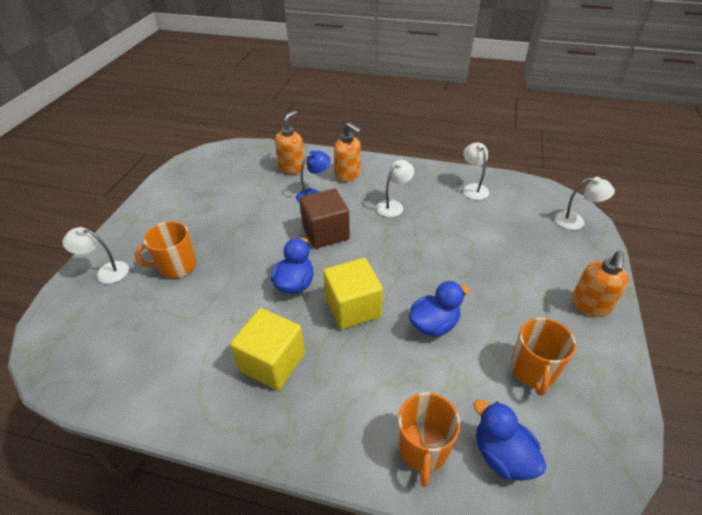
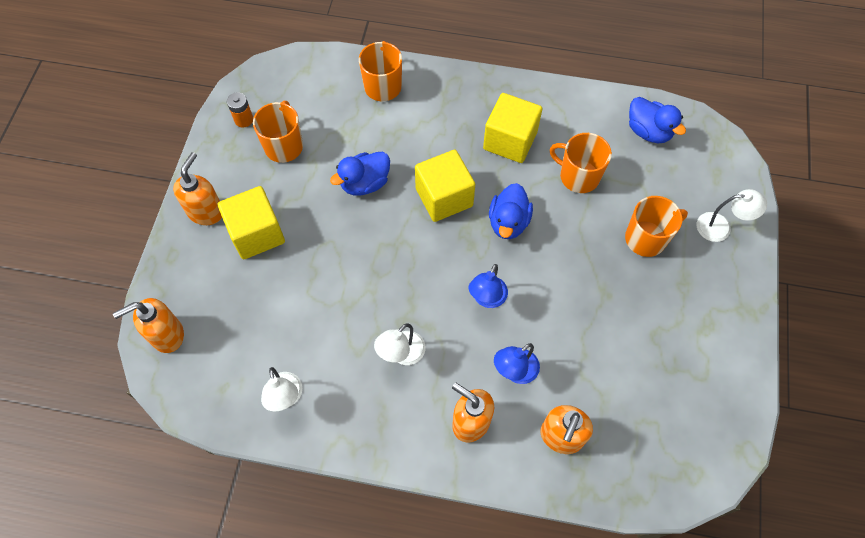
camera: 175 degrees right, 20 degrees up
(213, 321) = (578, 176): none -> orange mug
(325, 232) = (487, 299): brown cube -> blue lamp
(502, 455) = (326, 85): blue duck -> blue duck (648, 131)
(531, 285) = (256, 234): none -> yellow cube
(576, 221) = (167, 335): white lamp -> orange soap dispenser
(596, 408) = (244, 119): none -> orange battery

